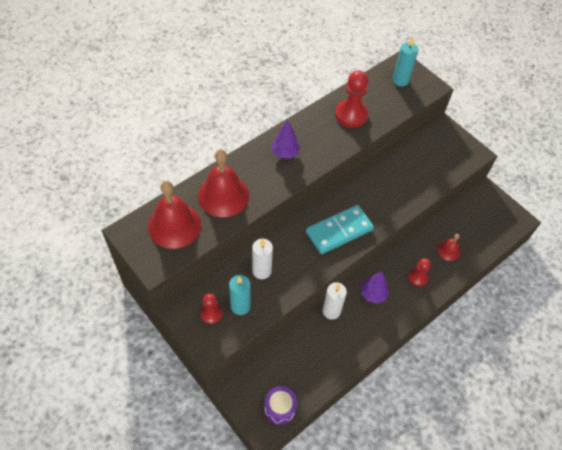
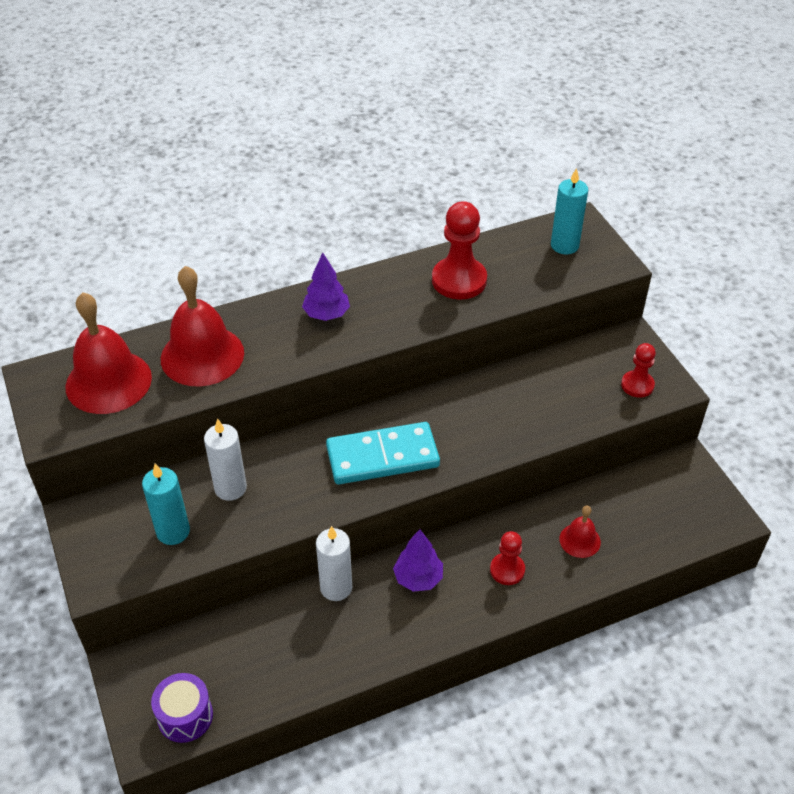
camera: 20 degrees right, 10 degrees down
(211, 313) = (123, 531): red pawn -> red pawn (637, 385)

